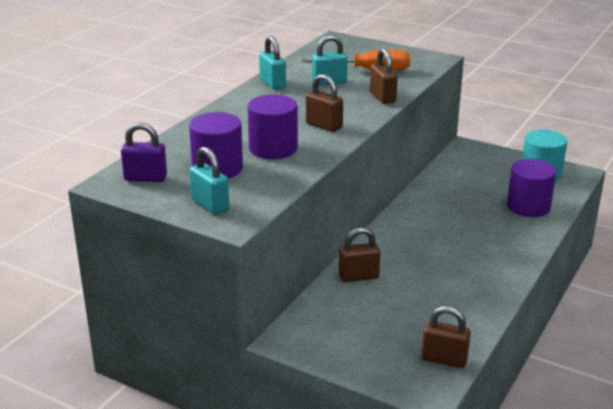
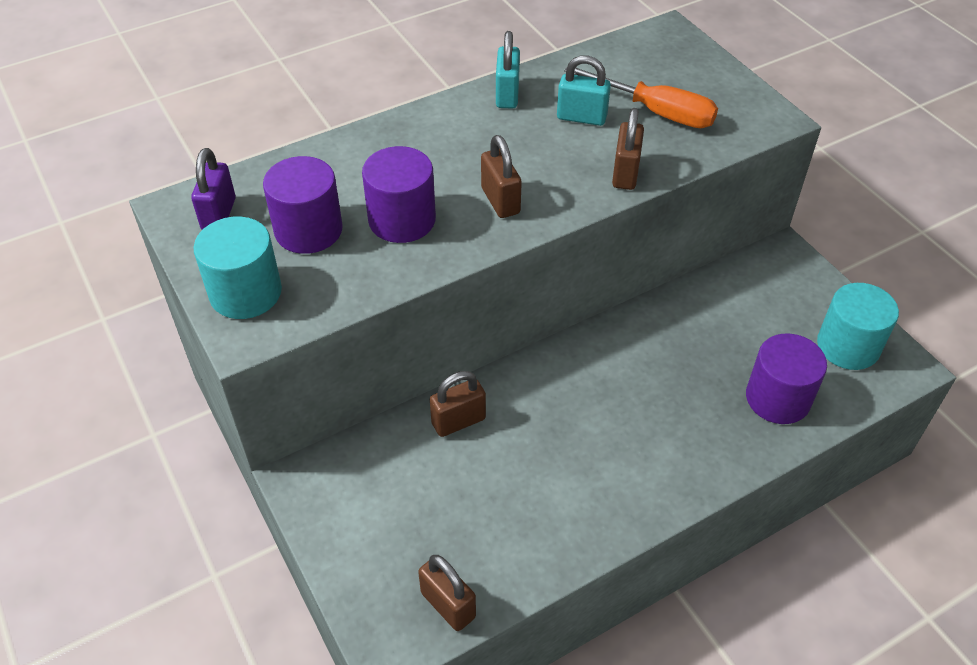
camera: 30 degrees right, 20 degrees up
(145, 178) = (219, 214): purple padlock -> purple padlock turned 60 degrees clockwise
(210, 205) = (245, 293): turquoise padlock -> turquoise cylinder
(358, 277) = (458, 421): brown padlock -> brown padlock turned 45 degrees counterclockwise

